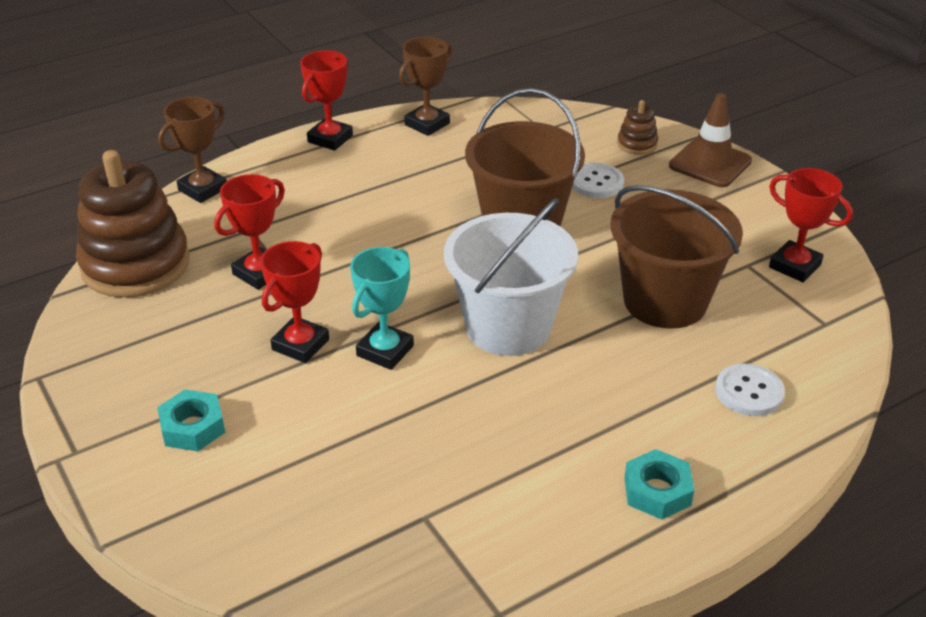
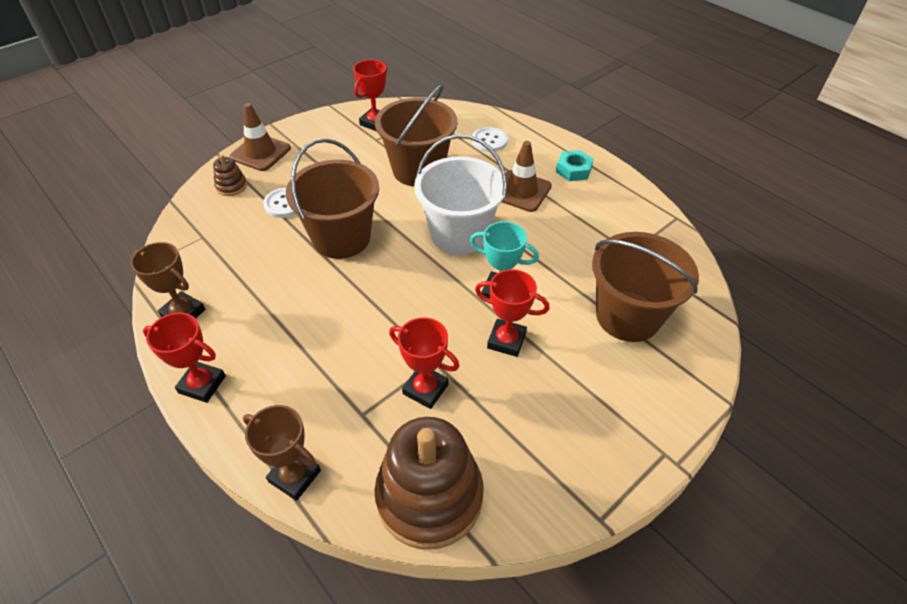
camera: 100 degrees left, 10 degrees up
(193, 427) = (611, 384): turquoise nut -> none
(294, 474) = (628, 316): none -> brown bucket
(601, 409) = (521, 191): none -> brown traffic cone

